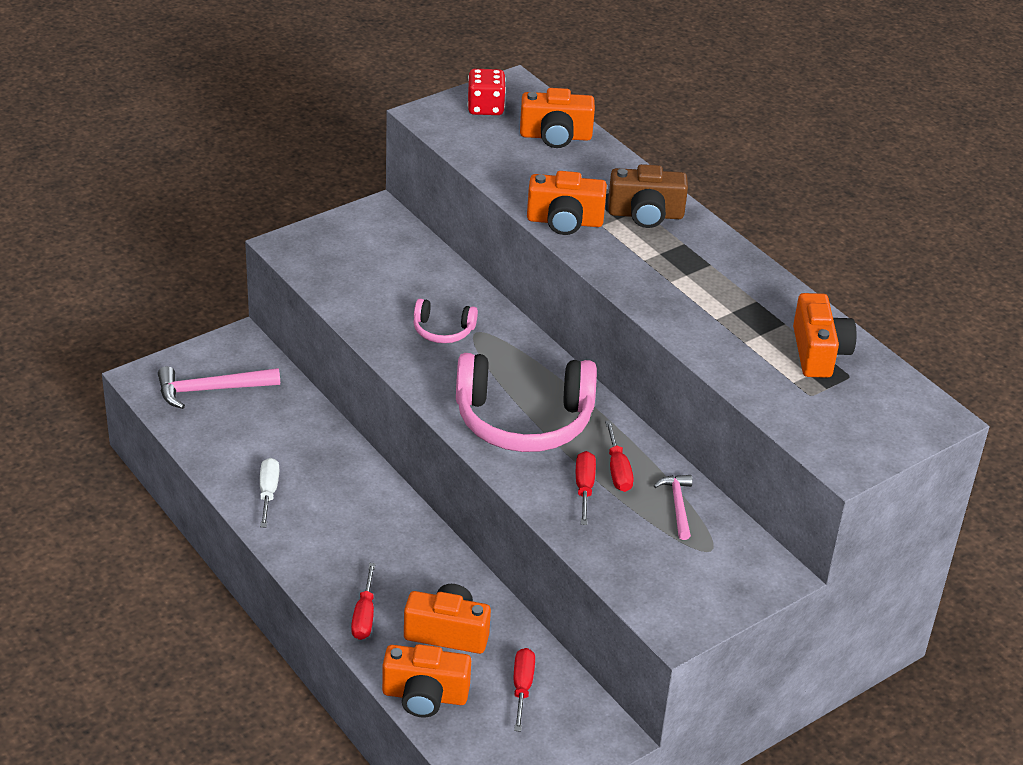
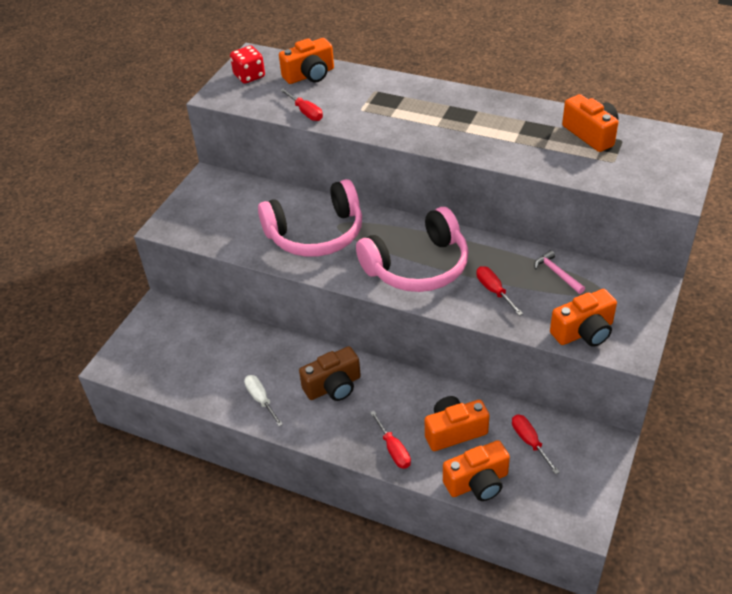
camera: 25 degrees left, 5 degrees up
(211, 390) = (165, 349): pink hammer -> none
(443, 330) = (316, 234): pink headphones -> pink headphones, size x2.14
(564, 221) = (366, 124): orange camera -> orange camera (584, 332)
(617, 470) = (502, 269): red screwdriver -> red screwdriver (305, 112)
(645, 214) = (410, 98): brown camera -> brown camera (333, 386)

